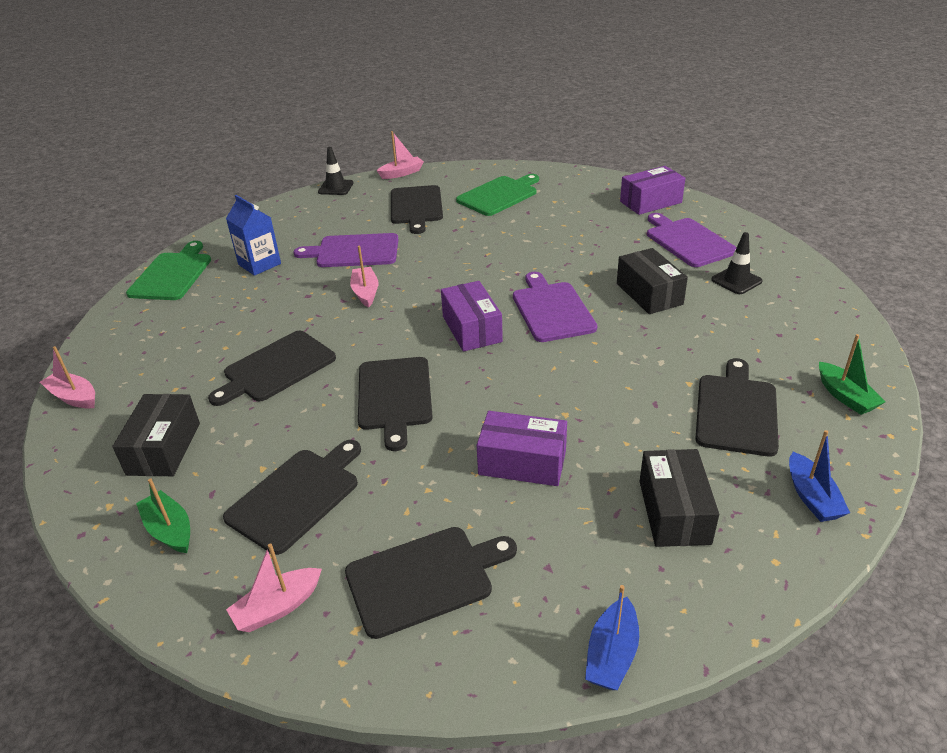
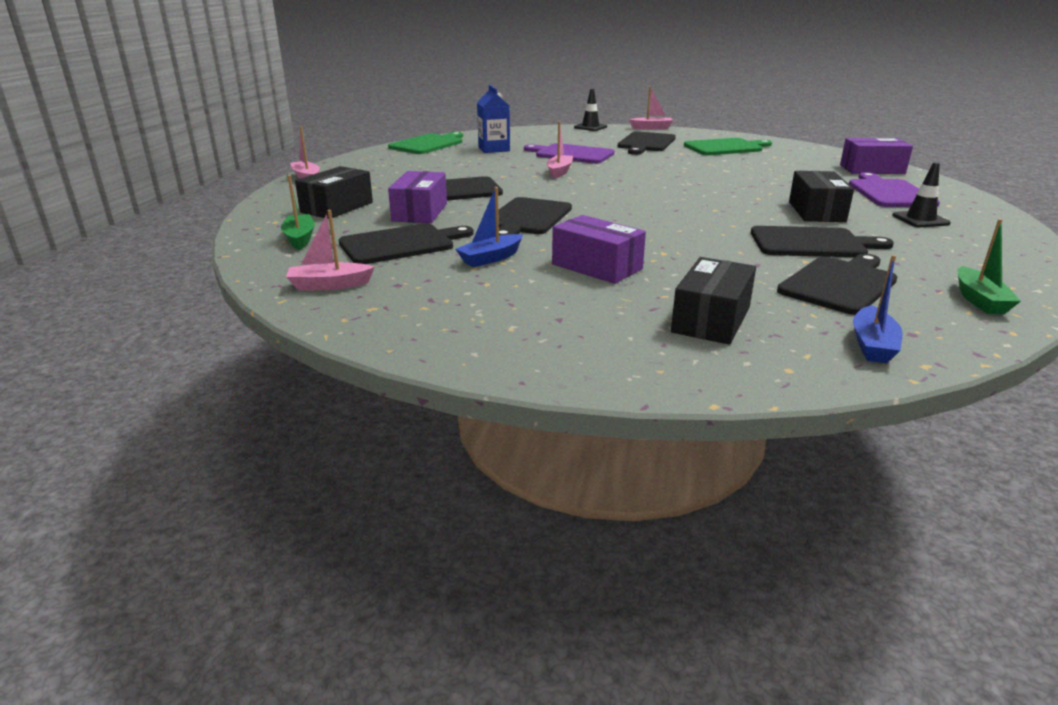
camera: 25 degrees right, 10 degrees down
(424, 578) = (450, 299): black cutting board -> black cutting board (812, 243)
(472, 329) = (627, 201): purple box -> purple box (420, 212)
(552, 309) = (710, 204): purple cutting board -> none
(612, 654) = (564, 373): blue boat -> blue boat (491, 258)

